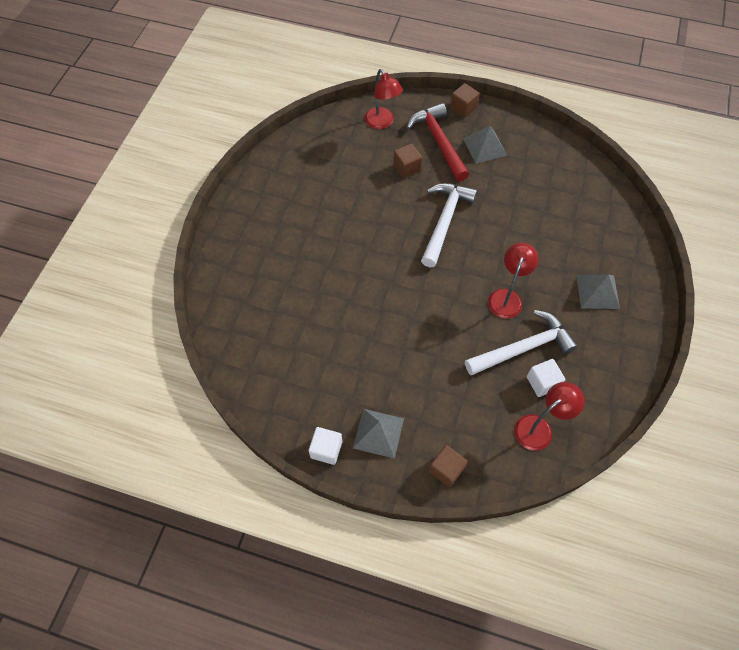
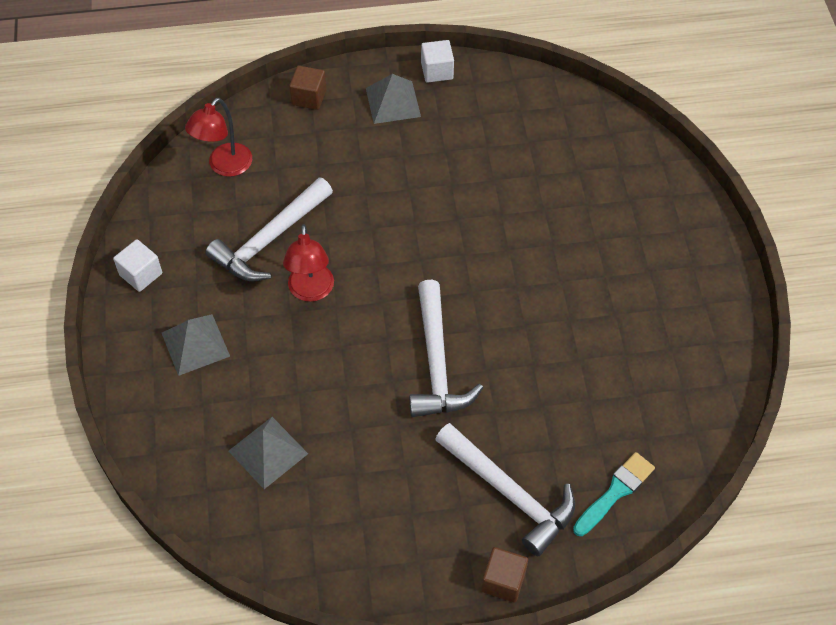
camera: 155 degrees right, 5 degrees down
(382, 123) = (615, 492): red lamp -> turquoise brush
(407, 168) = (533, 425): brown cube -> none
(439, 142) = (509, 493): red hammer -> white hammer
(485, 146) = (434, 515): grey pyramid -> grey pyramid (268, 452)
(542, 382) = (235, 211): white cube -> white cube (141, 274)

